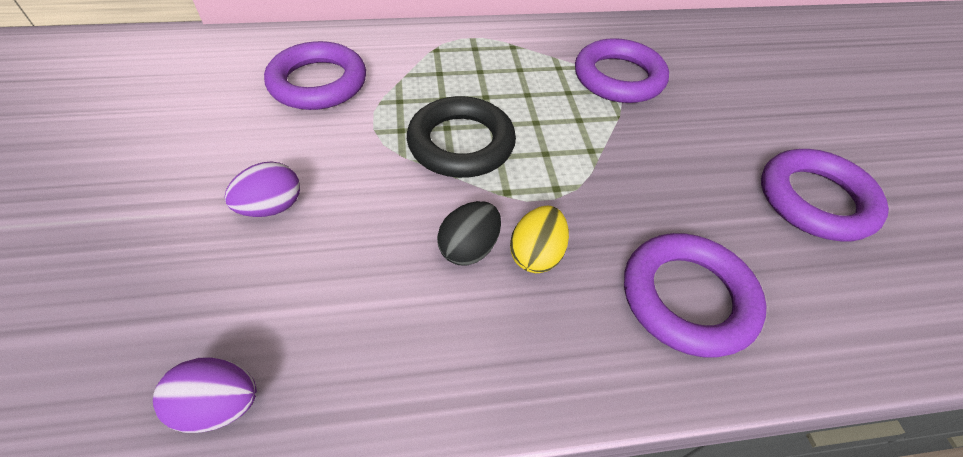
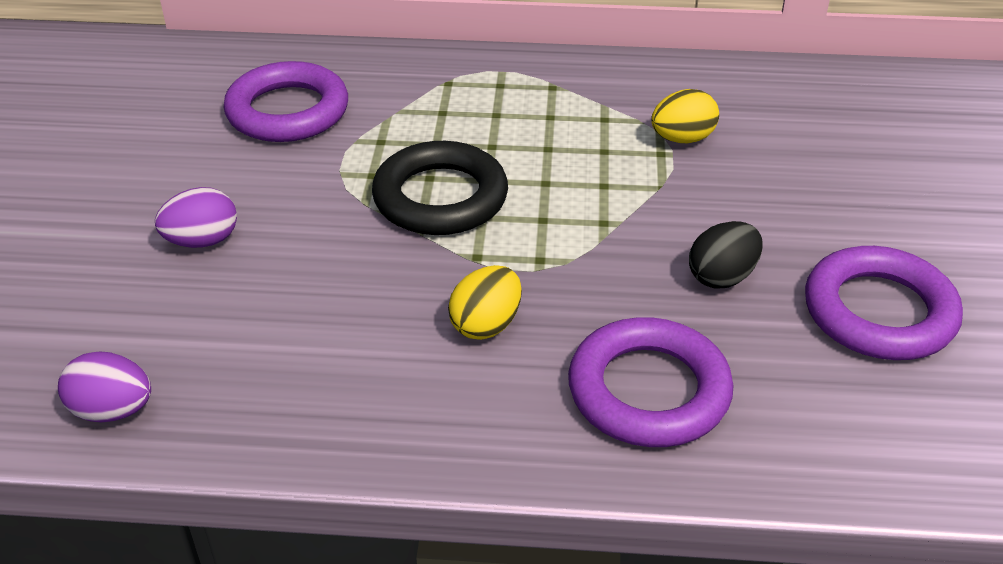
camera: 15 degrees right, 10 degrees down
(469, 248) = (410, 309): black egg -> black egg (722, 277)
(618, 78) = (682, 139): purple ring -> yellow egg

